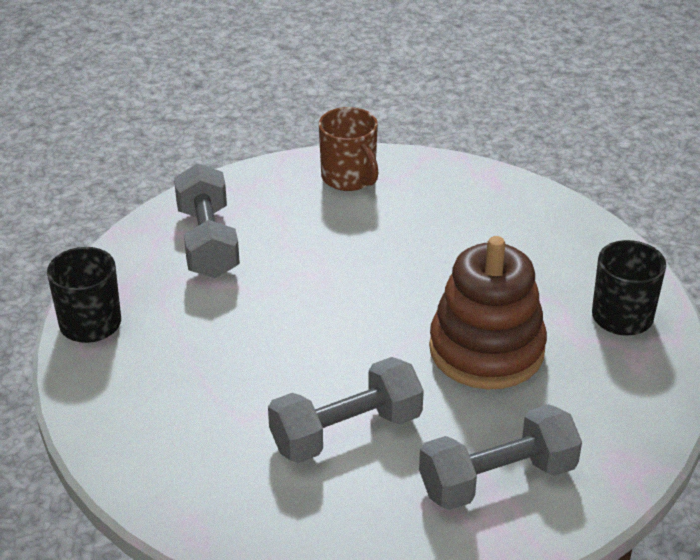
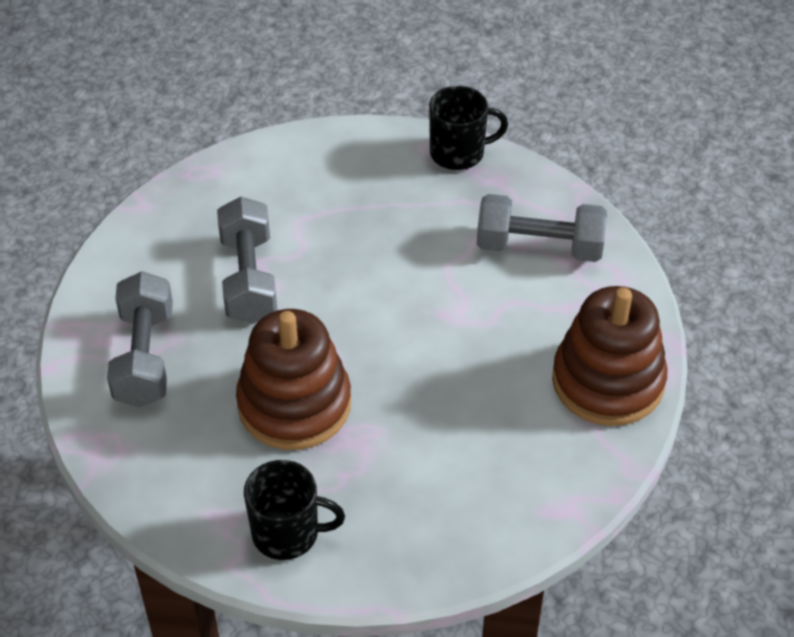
camera: 110 degrees right, 10 degrees up
(349, 178) = (608, 381): brown mug -> brown stacking toy

